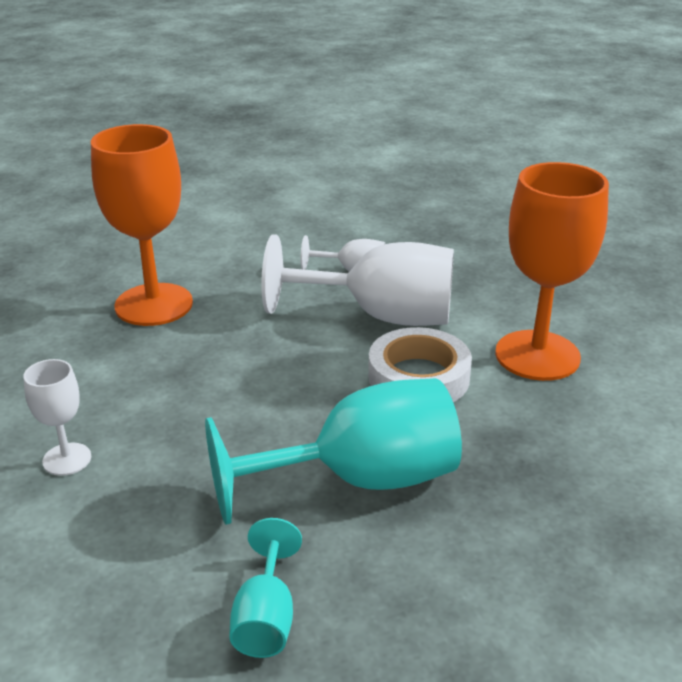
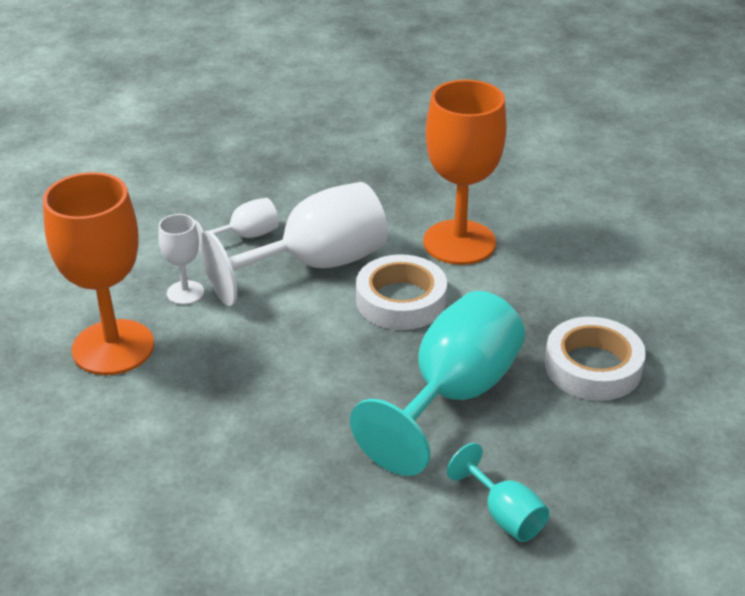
camera: 40 degrees left, 5 degrees up
(67, 459) = (227, 505): white goblet -> white goblet (185, 293)
(539, 533) = (593, 367): none -> white tape

